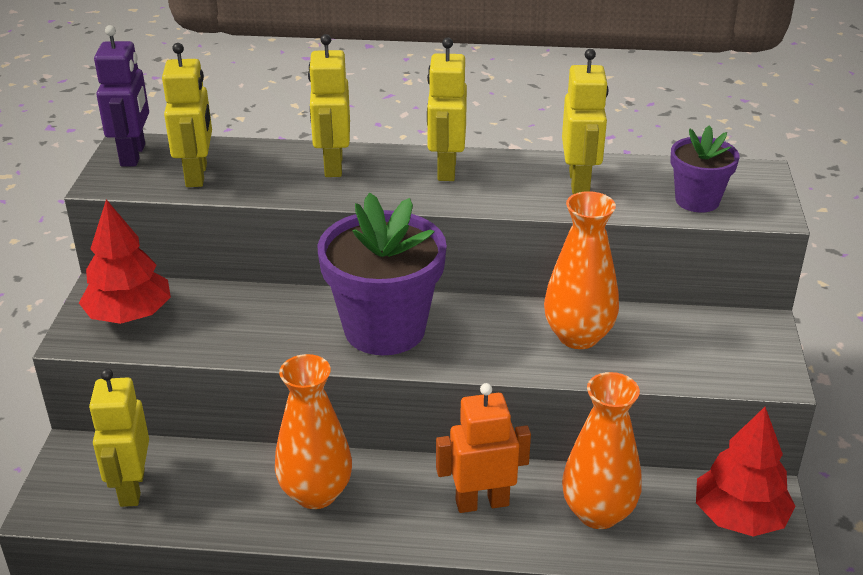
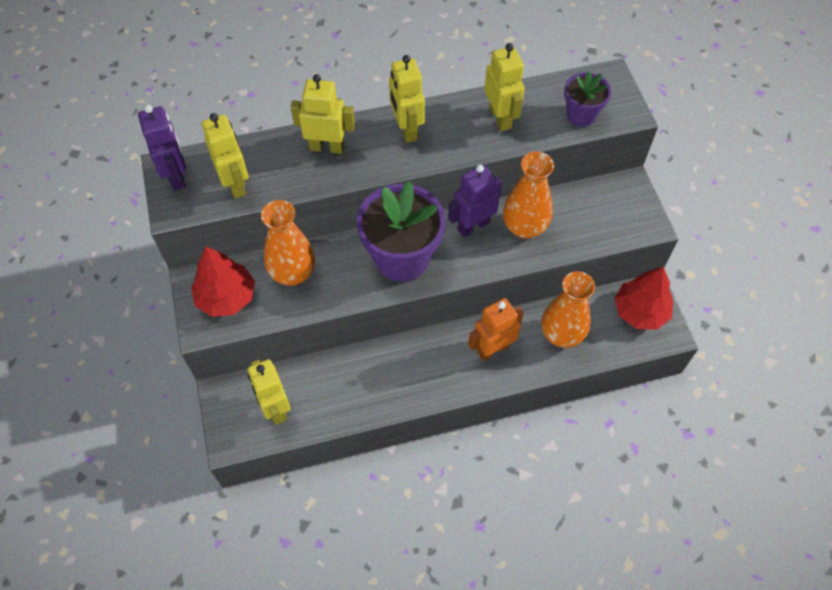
camera: 20 degrees left, 25 degrees up
(316, 493) = (392, 374): orange vase -> orange vase (293, 273)
(333, 165) = (327, 147): yellow robot -> yellow robot turned 120 degrees clockwise
(504, 318) = (473, 226): none -> purple robot

